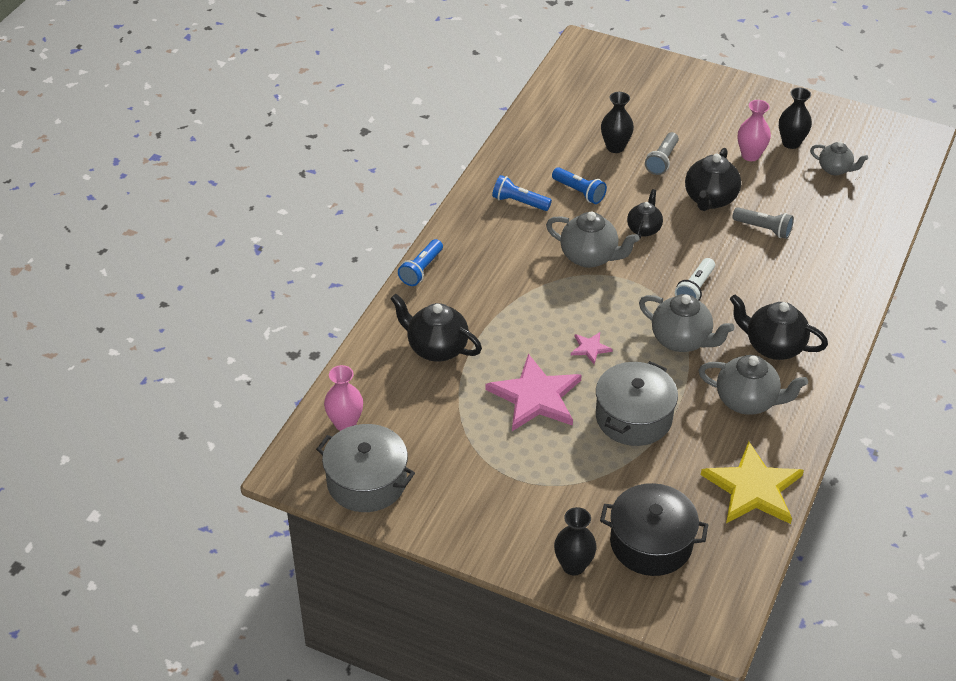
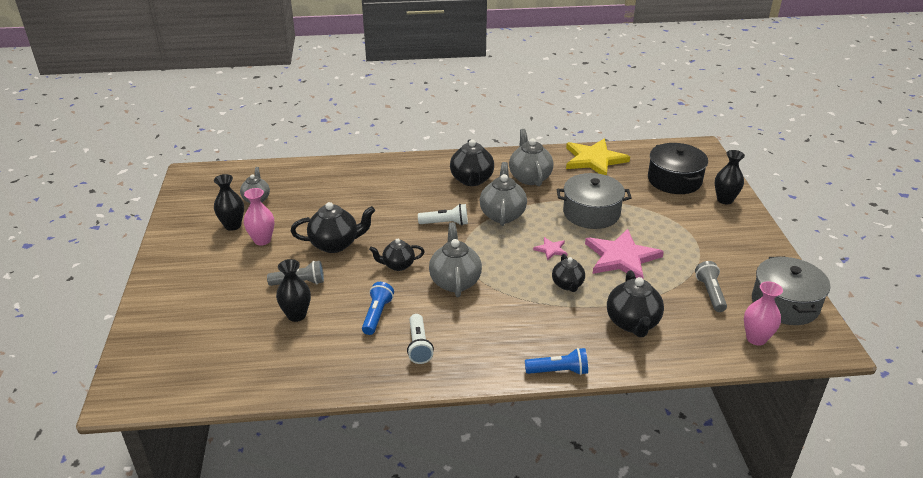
camera: 120 degrees left, 10 degrees down
(519, 202) = (419, 346): blue flashlight -> white flashlight
(525, 332) = (567, 285): none -> black teapot
(763, 229) = (353, 212): grey flashlight -> grey flashlight (710, 293)

